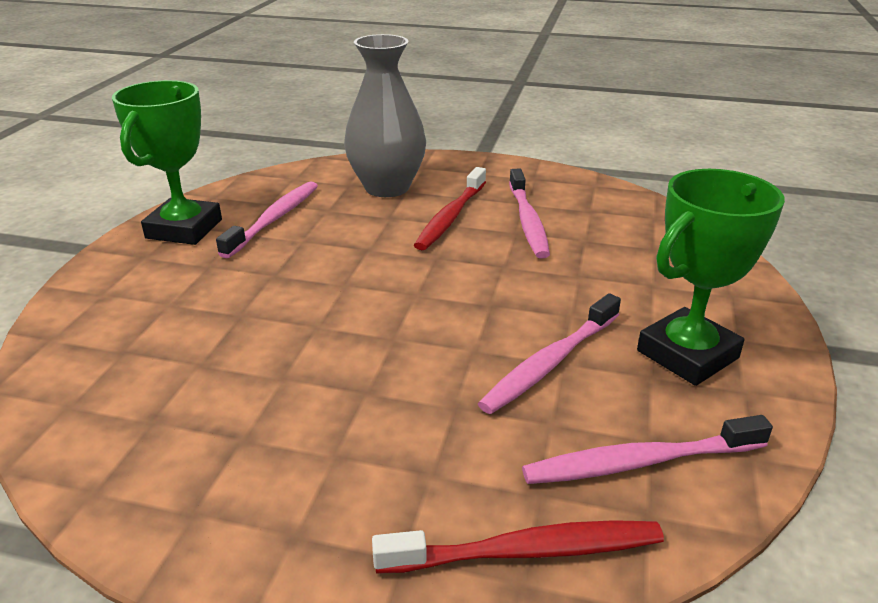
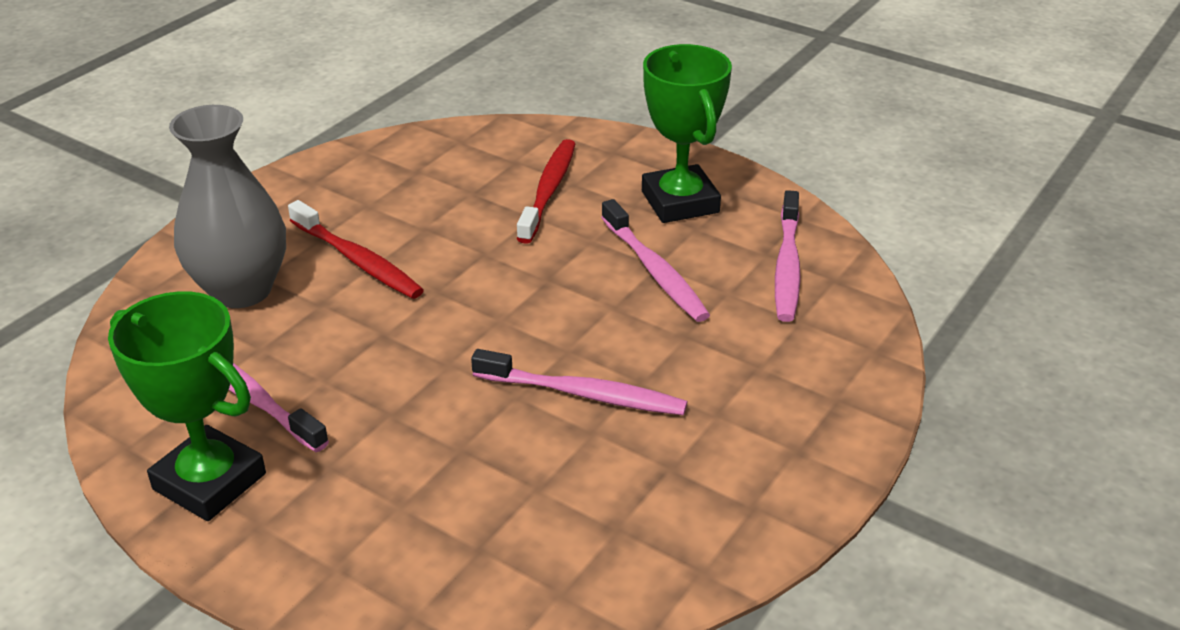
camera: 70 degrees left, 5 degrees up
(526, 551) = (850, 340): red toothbrush -> red toothbrush (548, 191)
(527, 221) = (409, 214): pink toothbrush -> pink toothbrush (583, 394)

